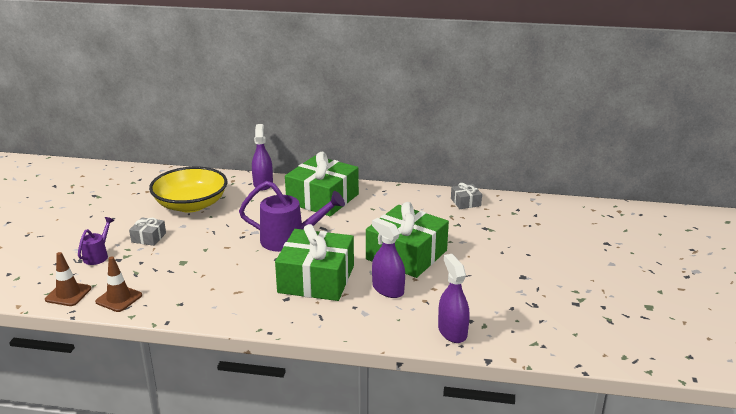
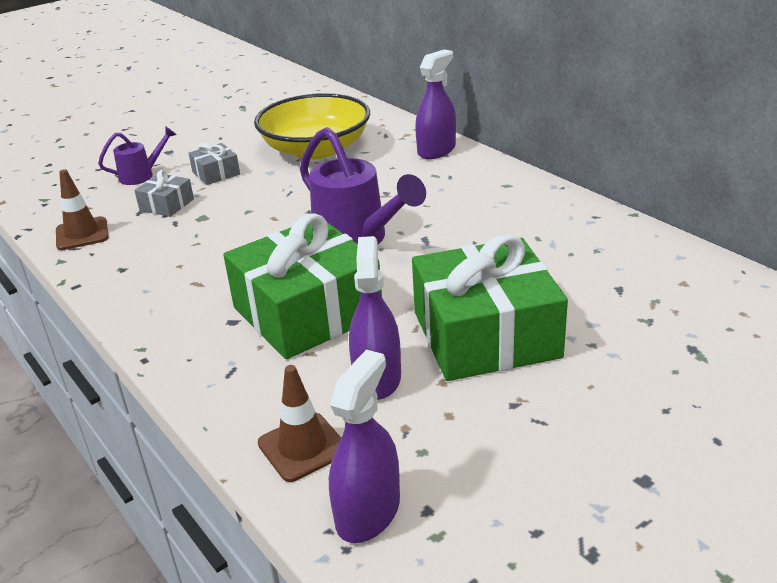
camera: 45 degrees right, 5 degrees up
(68, 294) = (54, 208): brown traffic cone -> brown traffic cone (303, 447)
(322, 199) = (485, 197): green gift -> none
(465, 202) = (716, 287): grey gift -> grey gift (167, 205)

